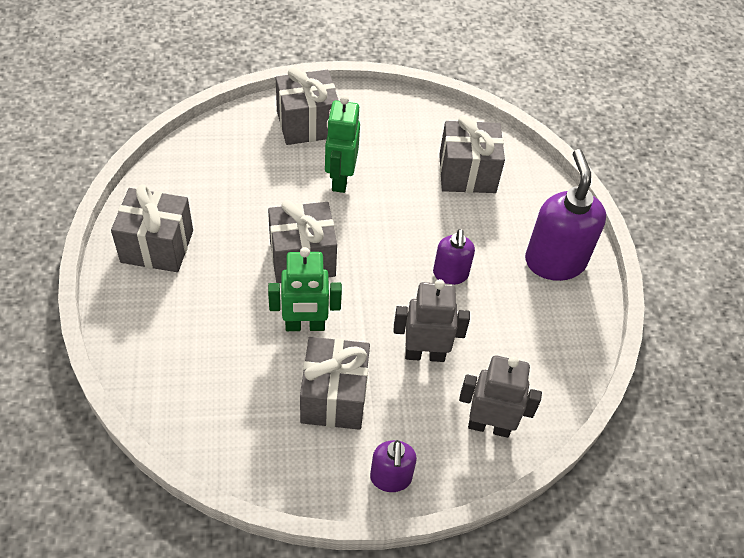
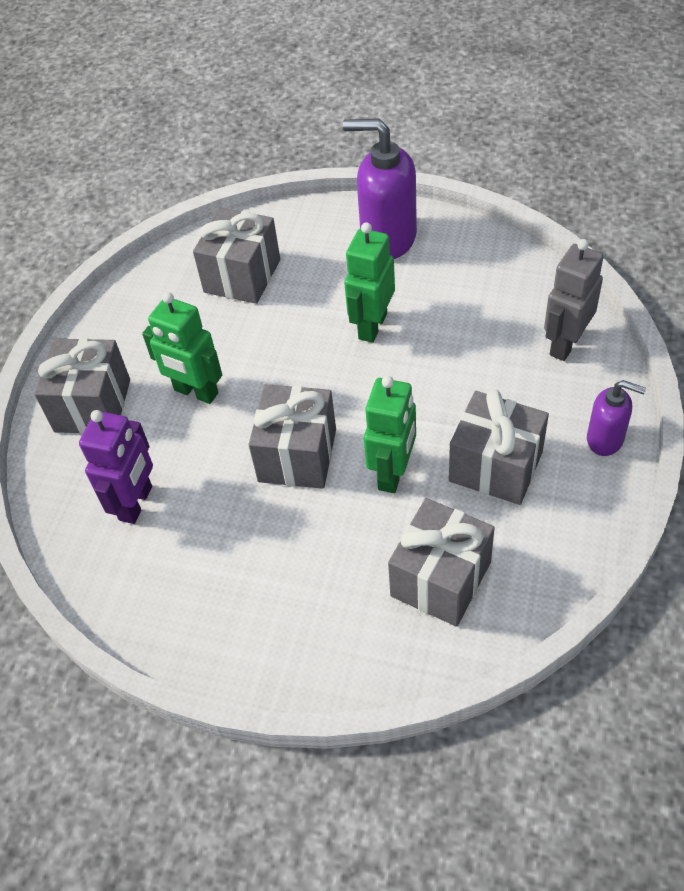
camera: 60 degrees left, 0 degrees up
(157, 246) = (216, 608): grey gift -> grey gift (441, 579)
(231, 175) = (136, 503): none -> purple robot
(425, 354) = (465, 373): grey robot -> none
(450, 274) = (372, 326): purple soap dispenser -> green robot

